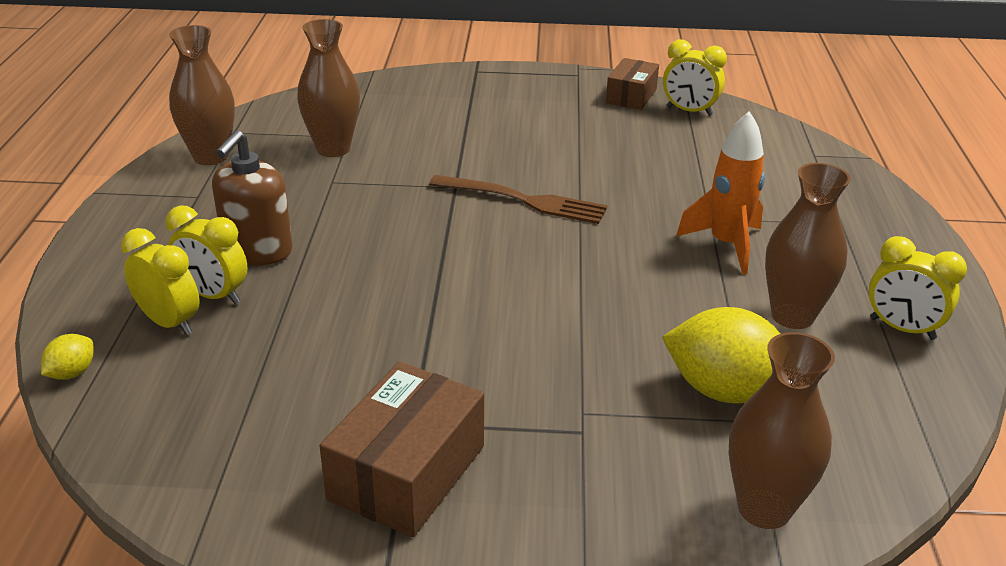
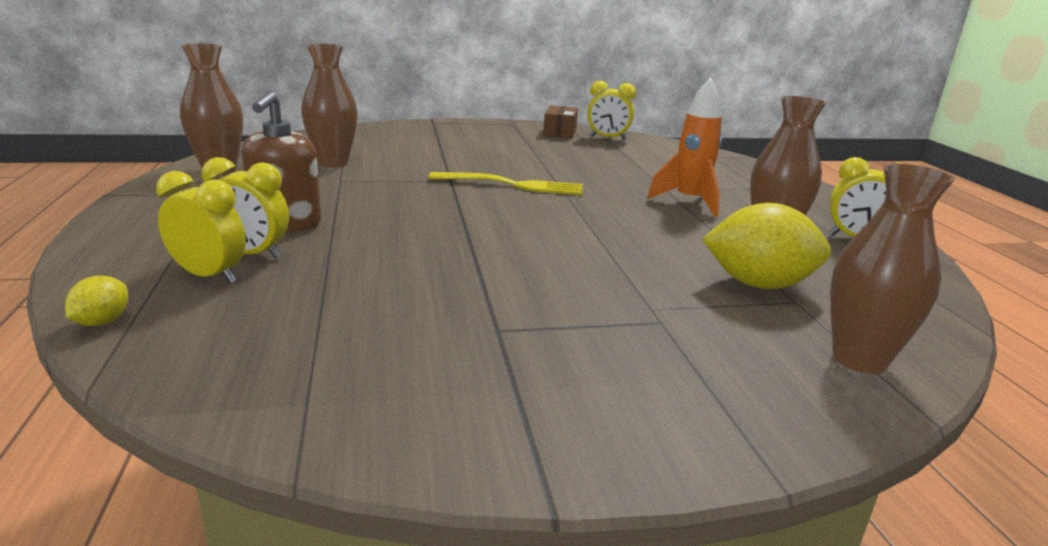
camera: 15 degrees left, 10 degrees down
(407, 472) = (513, 368): brown box -> none
(523, 200) = (512, 185): brown fork -> yellow fork

